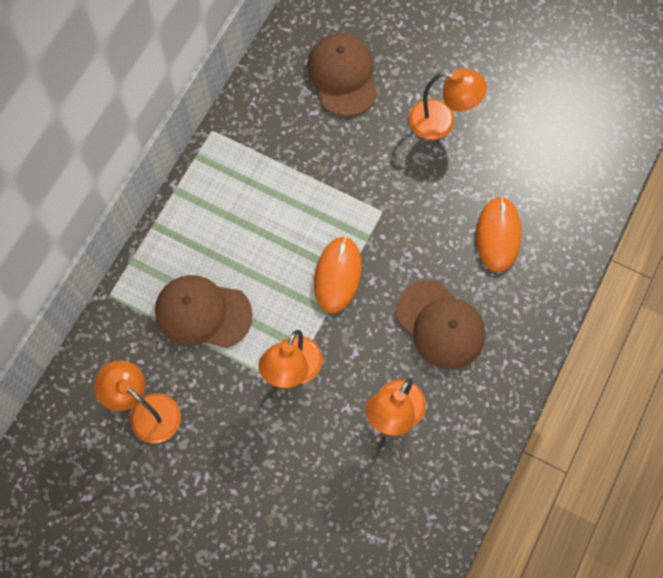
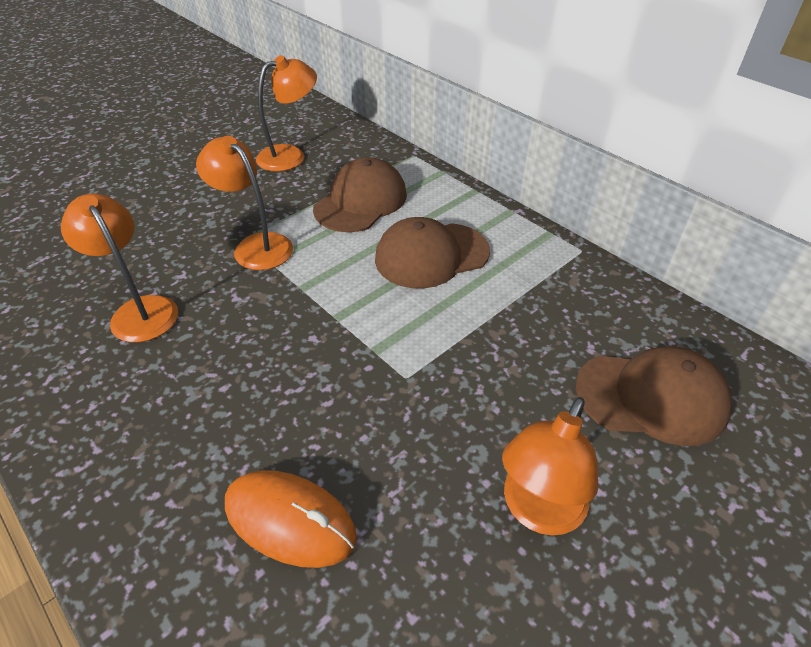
camera: 110 degrees right, 25 degrees down
(337, 275) = (340, 308): orange mouse -> none
(440, 325) = (206, 390): brown cap -> brown cap (431, 255)

